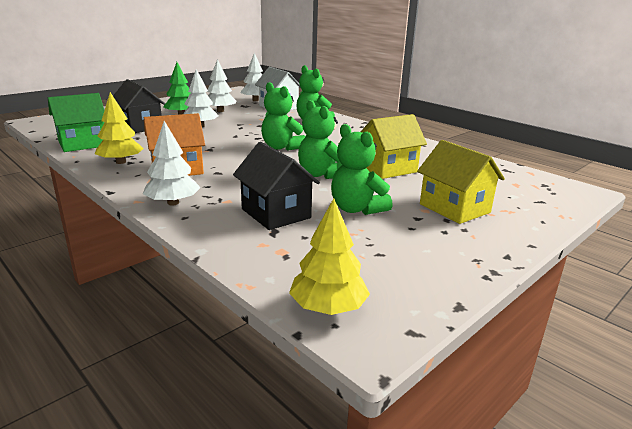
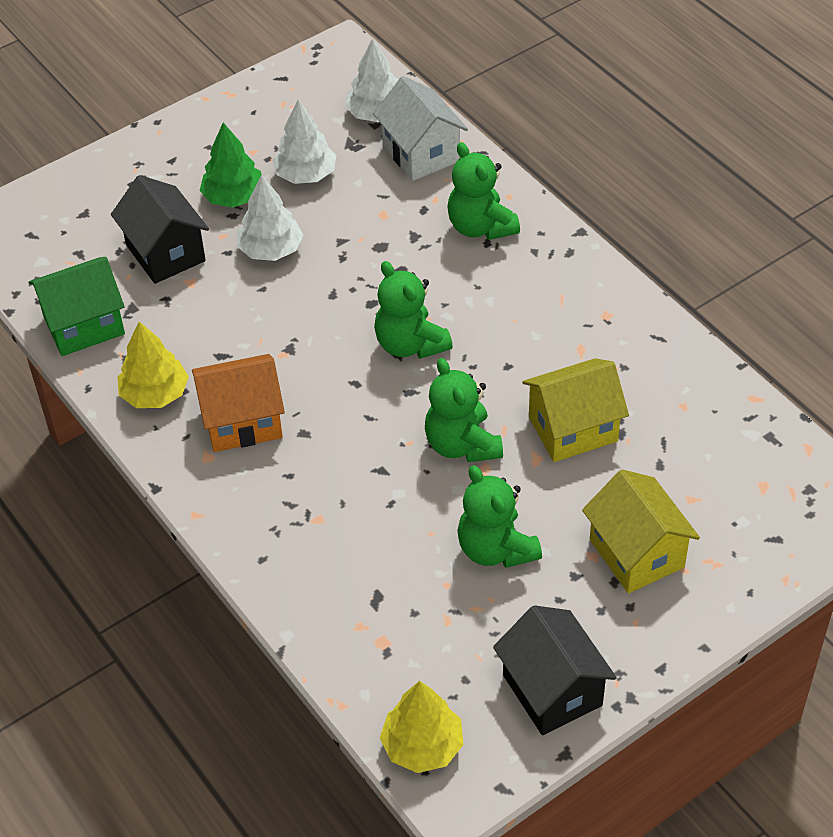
camera: 10 degrees right, 25 degrees up
(173, 203) = (244, 521): white tree -> none
(275, 213) = (382, 556): black house -> black house (552, 690)

